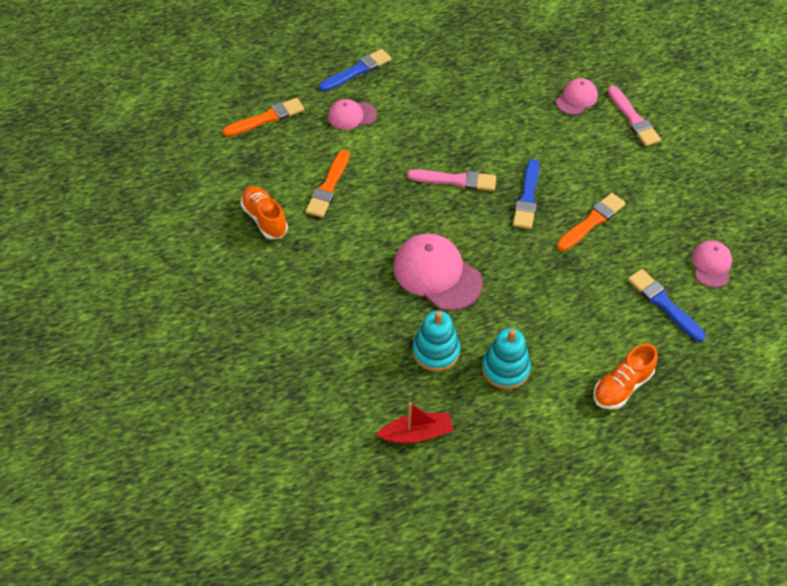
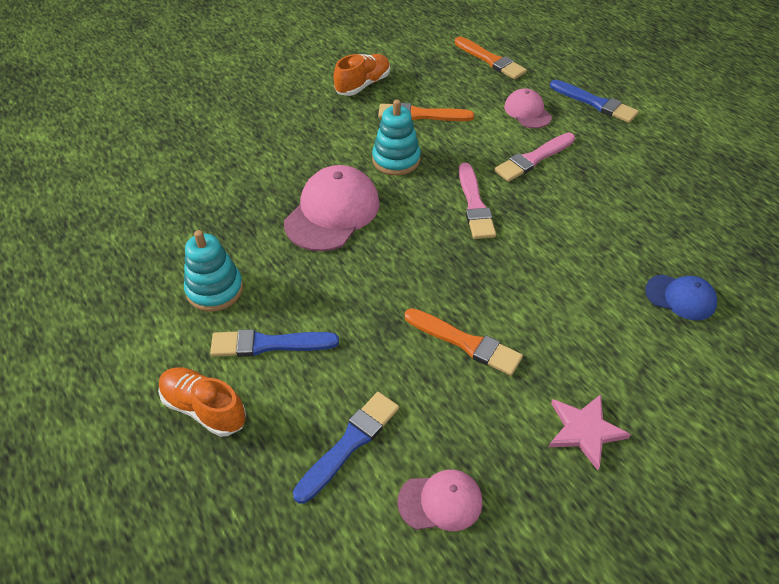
camera: 75 degrees right, 5 degrees down
(417, 433) = (124, 232): red boat -> none
(436, 351) = (229, 229): turquoise stacking toy -> turquoise stacking toy (396, 160)
(527, 197) = (477, 271): blue brush -> blue brush (269, 344)
(576, 98) = (680, 297): pink cap -> blue cap
(633, 119) = (683, 368): pink brush -> pink brush (533, 159)
(671, 181) = (584, 431): none -> pink star

